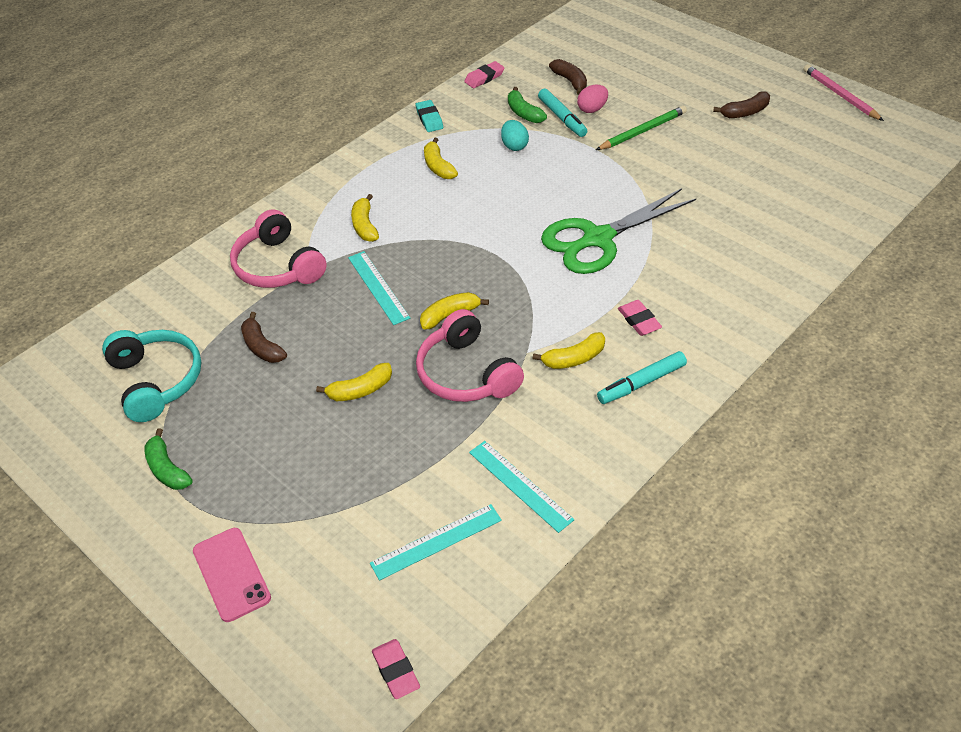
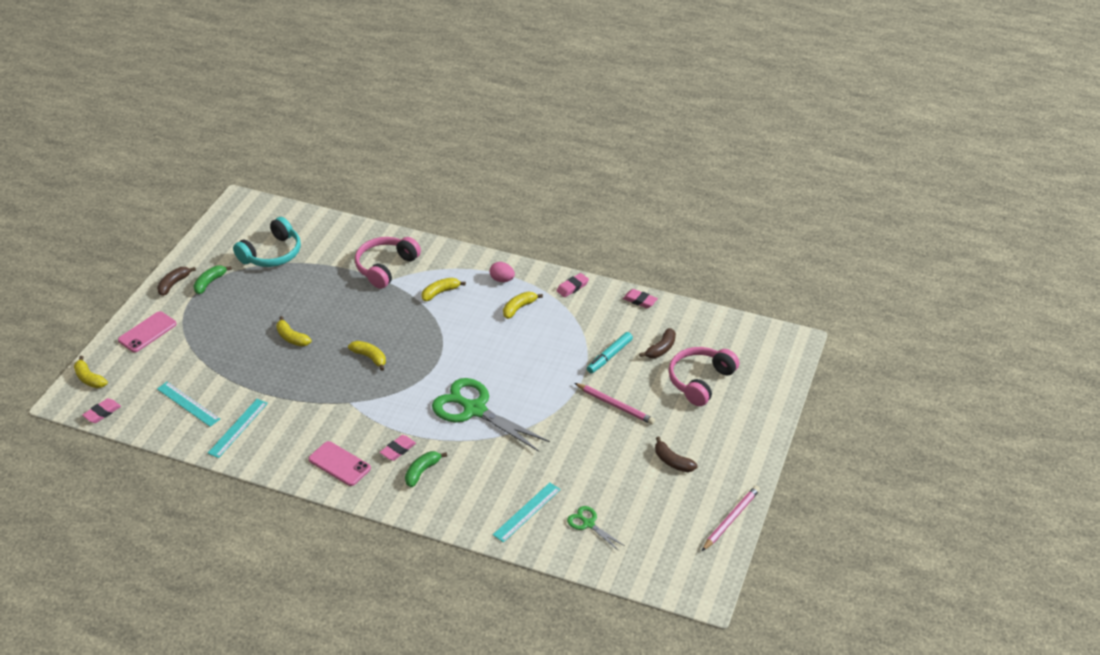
camera: 65 degrees right, 5 degrees down
(262, 347) = (313, 285): brown banana -> brown banana (174, 284)
(378, 287) = (383, 317): turquoise ruler -> turquoise ruler (527, 512)
(429, 119) = (572, 287): turquoise eraser -> pink eraser
(466, 373) = (320, 380): pink headphones -> pink headphones (700, 381)
(514, 146) = (562, 340): turquoise egg -> none
(524, 113) = (605, 334): green banana -> green banana (422, 471)
(574, 359) = (351, 426): yellow banana -> yellow banana (89, 379)
(592, 109) = (629, 370): pink egg -> pink egg (502, 279)
(641, 383) = (339, 464): turquoise marker -> pink phone
(642, 131) = (615, 405): green pencil -> pink pencil
(818, 189) = (588, 524): none -> green scissors

